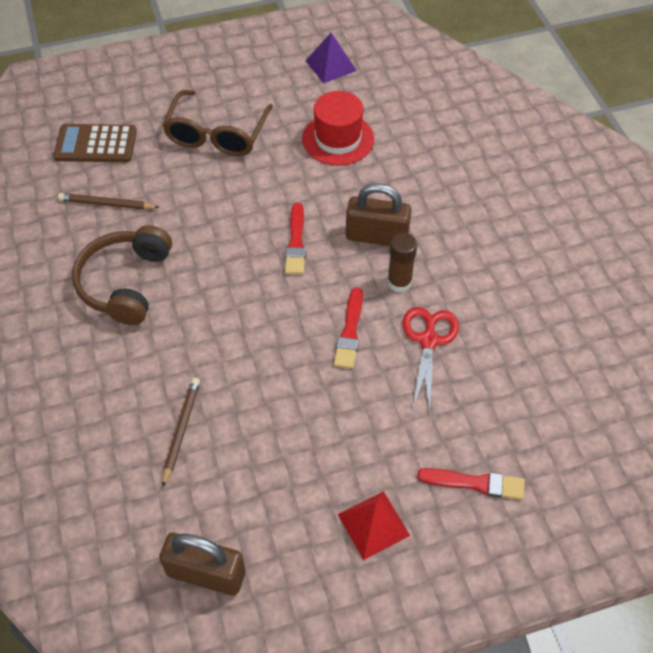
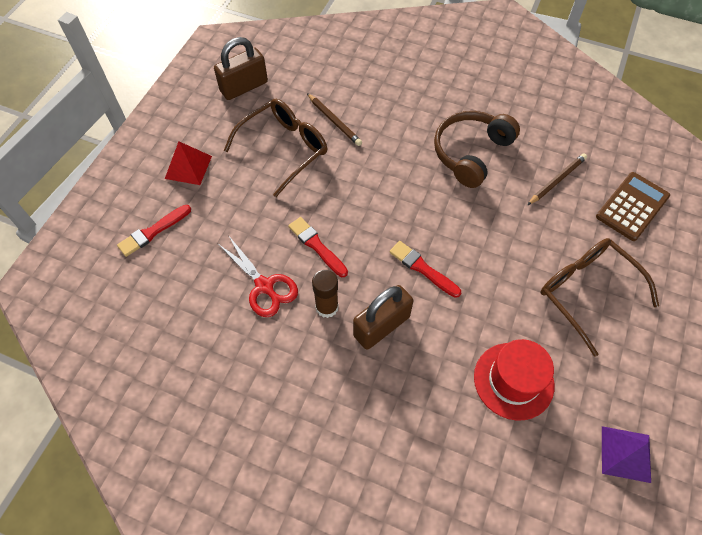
camera: 130 degrees right, 5 degrees up
(125, 283) = (471, 153): brown headphones -> brown headphones turned 105 degrees counterclockwise
(262, 449) = (284, 149): none -> brown glasses

